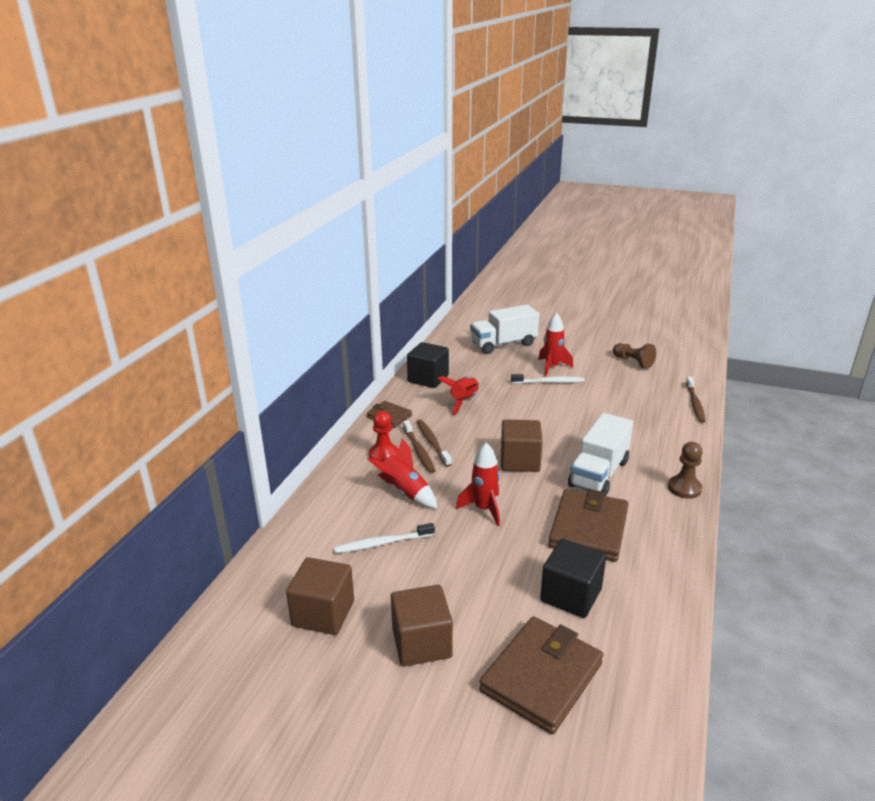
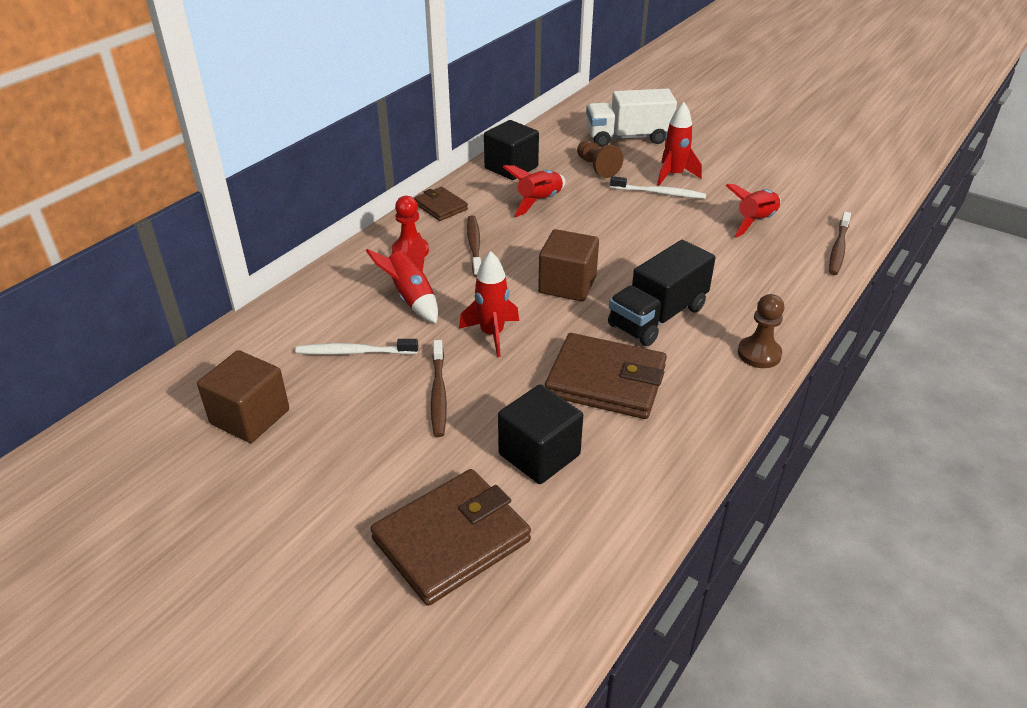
camera: 15 degrees right, 10 degrees up
(419, 451) = (453, 253): brown toothbrush -> brown toothbrush (438, 394)
(421, 643) = (338, 472): brown cube -> none
(588, 529) = (606, 381): brown wallet -> brown wallet turned 75 degrees clockwise
(598, 473) = (657, 316): white truck -> black truck
(628, 393) = (755, 222): none -> red rocket
(633, 362) = (785, 183): brown pawn -> brown pawn (597, 167)

